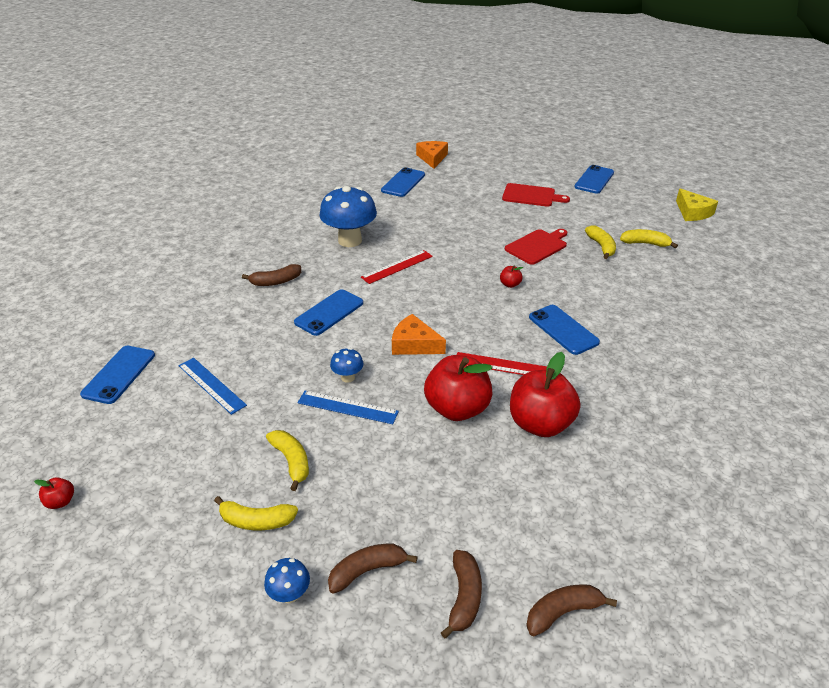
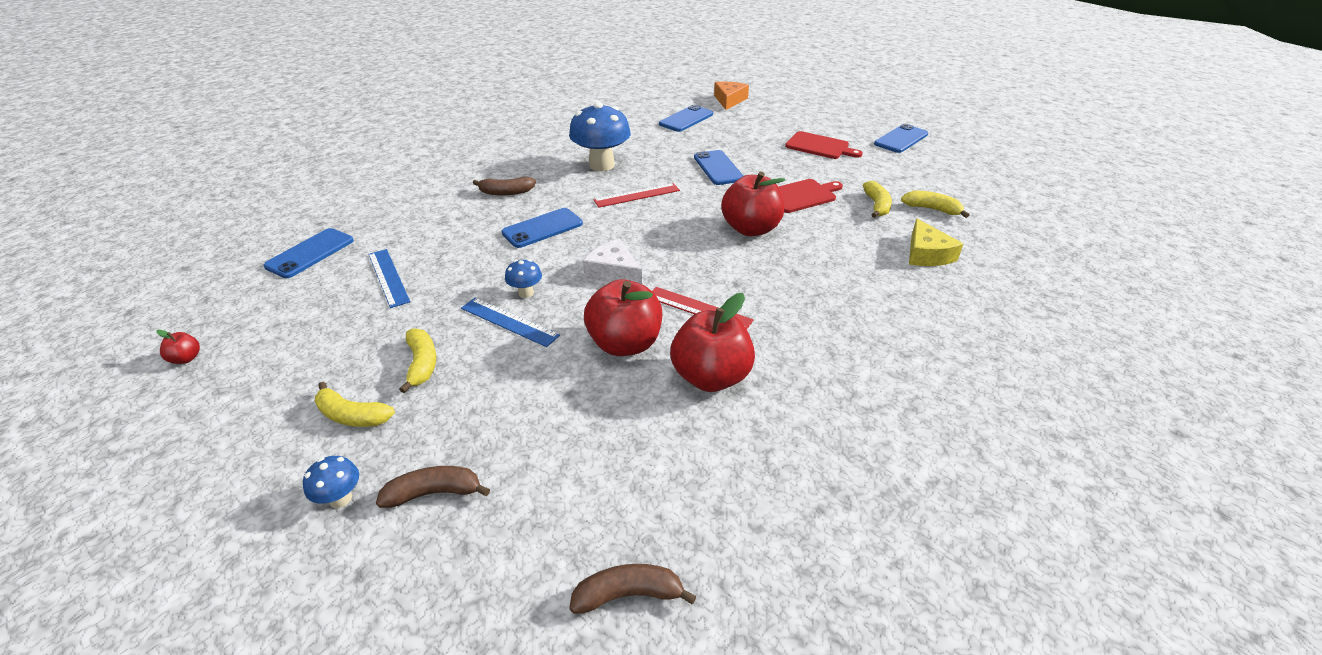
camera: 15 degrees right, 0 degrees up
(414, 344) = (613, 272): orange cheese -> white cheese
(464, 597) = (523, 548): brown banana -> none
(510, 284) = (750, 229): red apple -> red apple, size x2.41
(563, 329) = (788, 283): blue phone -> blue phone (718, 168)
(692, 212) = (1006, 185): yellow cheese -> yellow cheese (926, 254)

